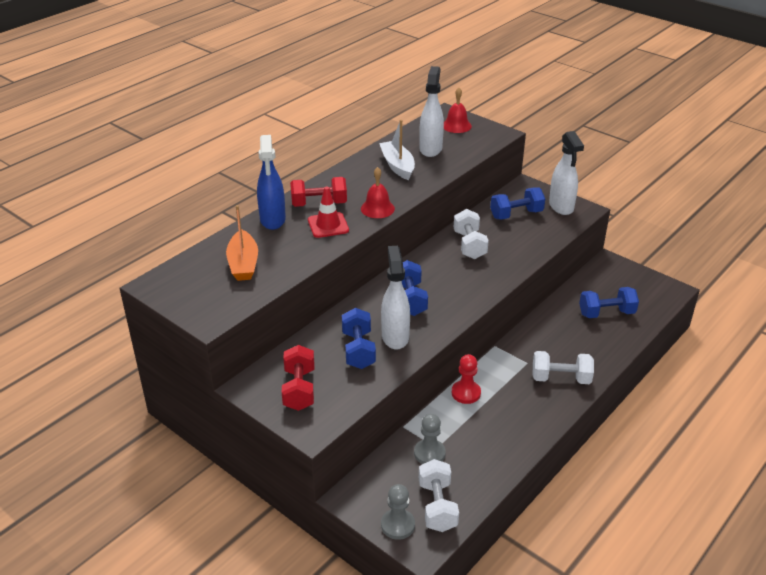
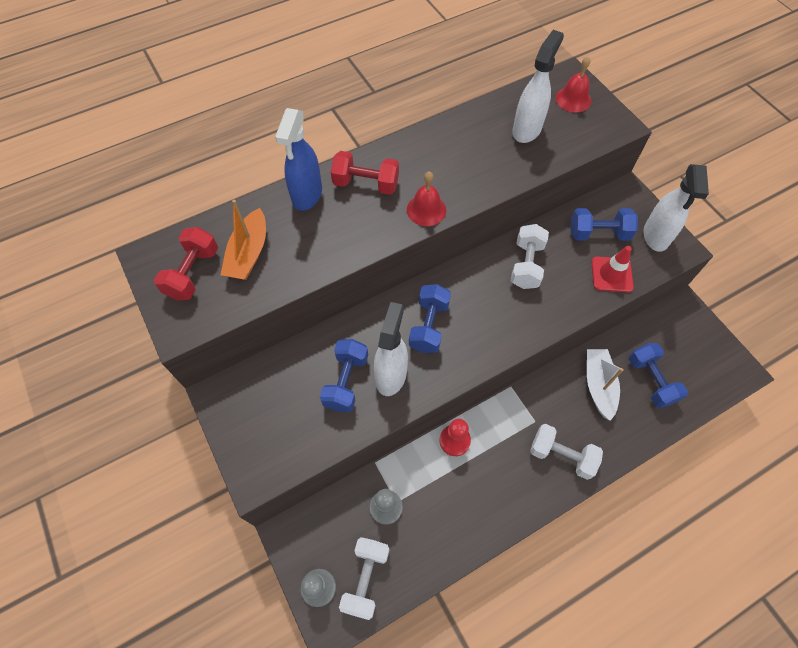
camera: 20 degrees right, 25 degrees up
(299, 389) = (265, 416): red dumbbell -> red dumbbell (193, 273)
(328, 225) = (361, 221): red traffic cone -> red traffic cone (611, 274)
(397, 166) = (477, 147): white boat -> white boat (598, 386)
(606, 313) = (651, 380): blue dumbbell -> blue dumbbell turned 60 degrees clockwise

